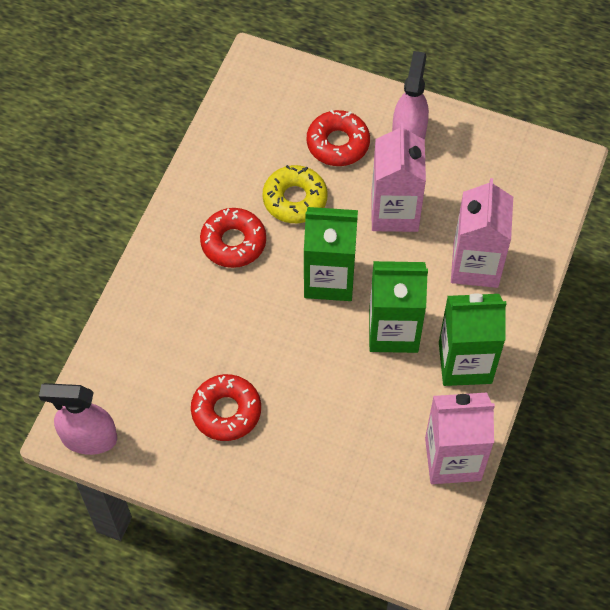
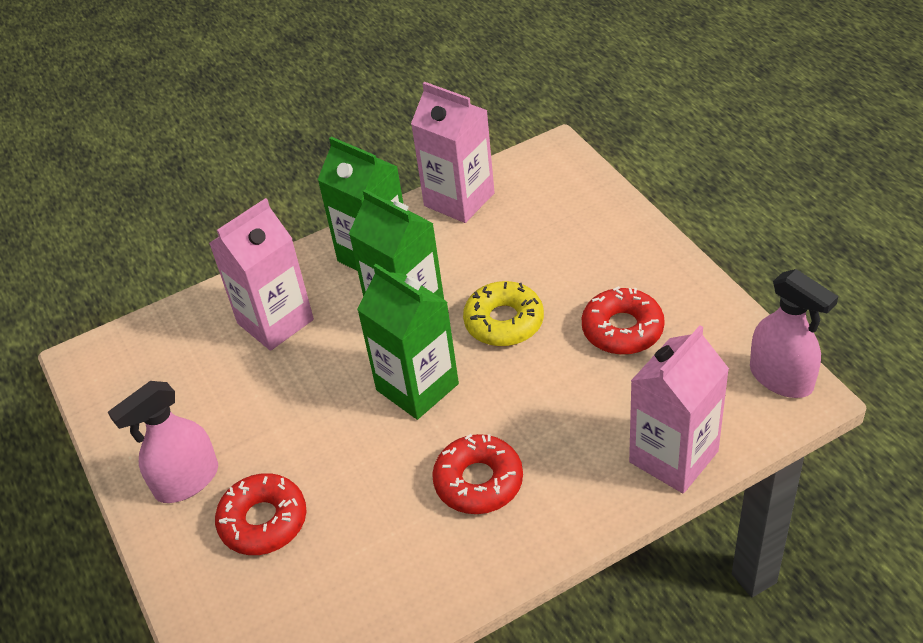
camera: 135 degrees left, 15 degrees down
(295, 199) = (371, 487): yellow donut -> yellow donut (504, 322)
(394, 211) = (289, 412): pink carton -> pink carton (673, 457)

